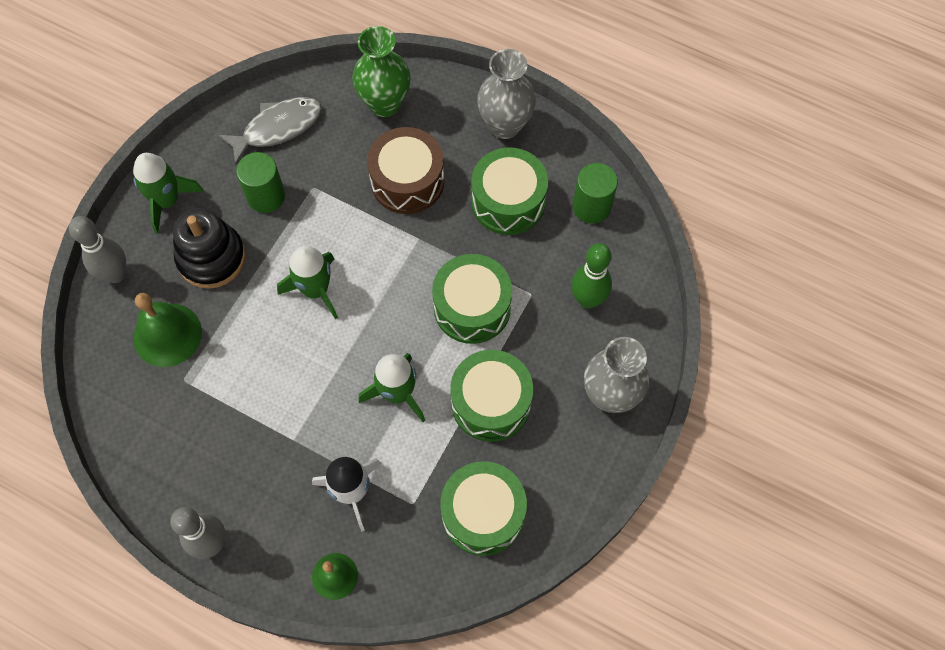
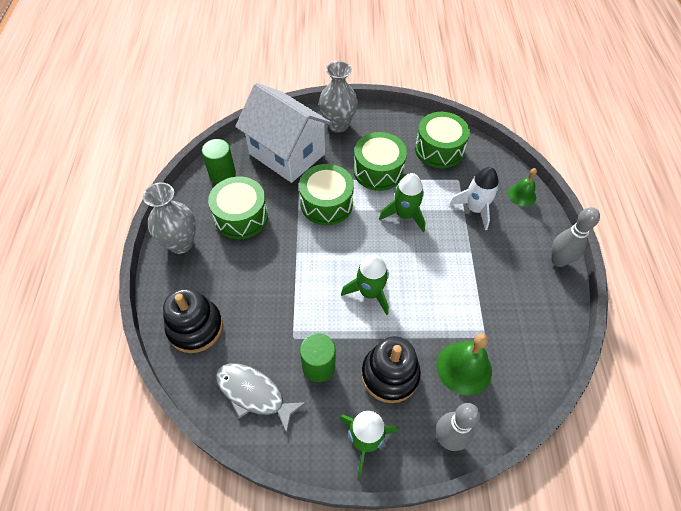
camera: 120 degrees left, 10 degrees down
(385, 104) = (195, 327): green vase -> black stacking toy
(407, 181) = (255, 280): brown drum -> none
(587, 299) = (287, 154): green bowling pin -> white house

